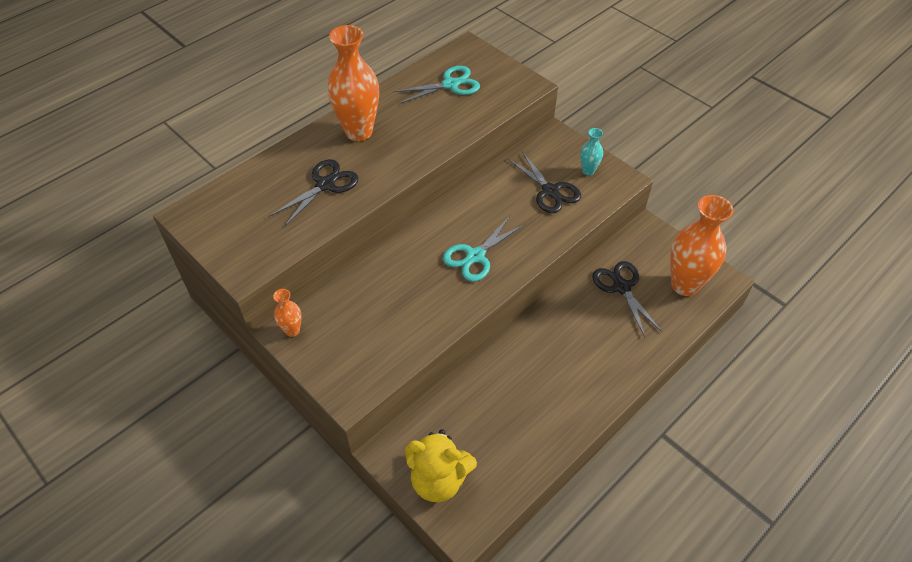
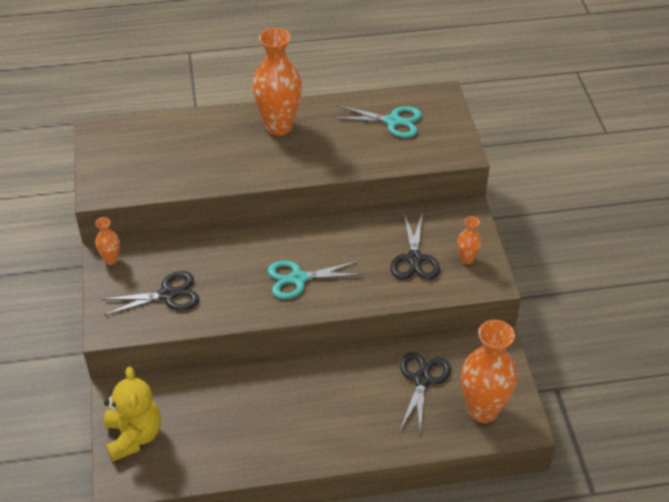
camera: 35 degrees right, 5 degrees down
(325, 185) = (214, 157): black scissors -> black scissors (167, 295)
(438, 480) = (134, 436): yellow teddy bear -> yellow teddy bear turned 150 degrees counterclockwise
(588, 171) = (467, 259): turquoise vase -> orange vase

